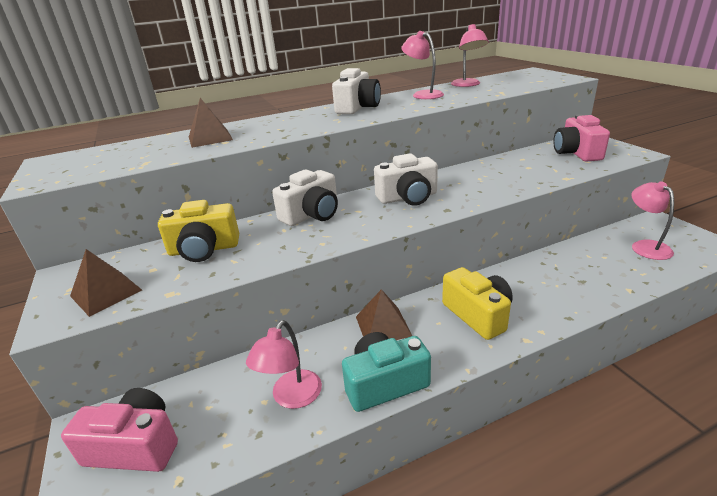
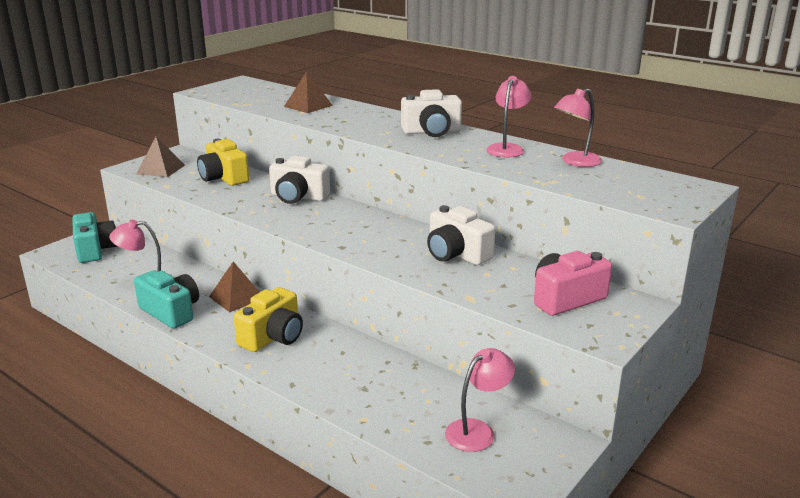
camera: 60 degrees right, 5 degrees down
(135, 446) = (95, 250): pink camera -> turquoise camera
(408, 197) = (357, 226): white camera -> white camera (456, 254)

